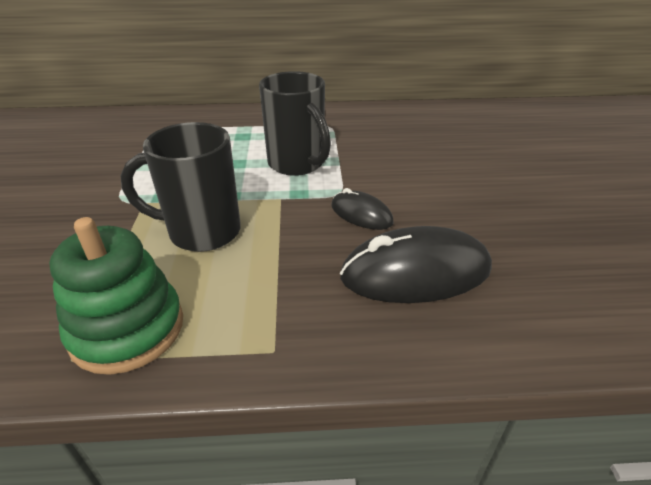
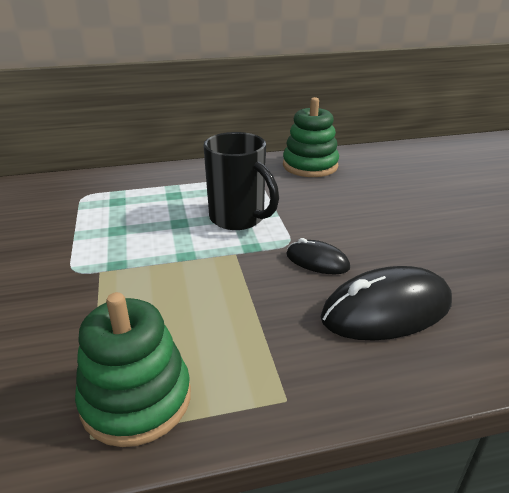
camera: 10 degrees left, 5 degrees down
(201, 232) = (171, 295): black mug -> none
(391, 117) = (310, 166): none -> green stacking toy

